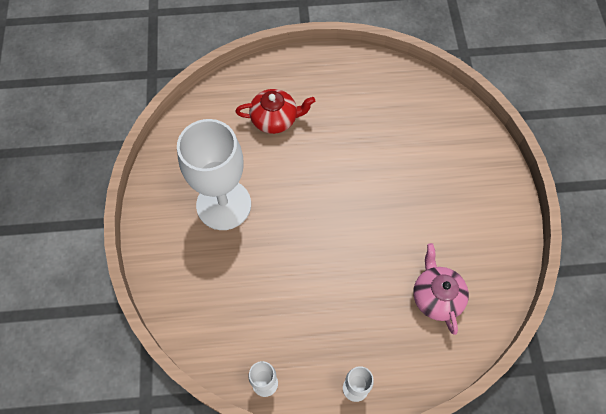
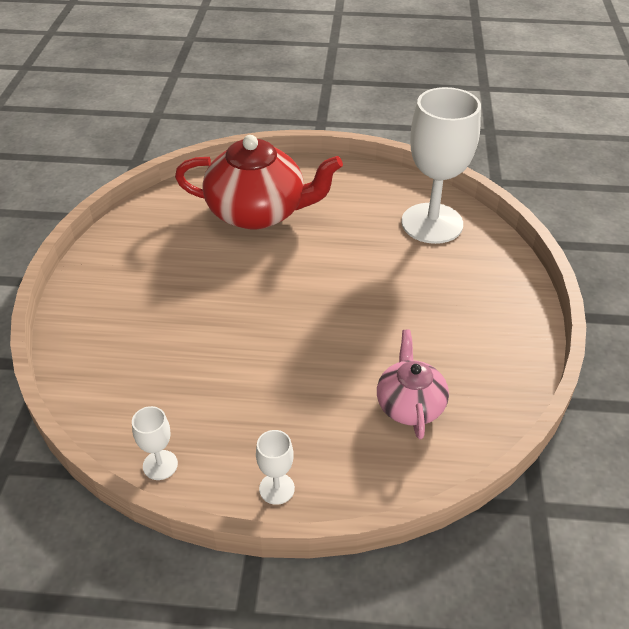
camera: 10 degrees right, 20 degrees down
(223, 205) = (172, 280): white goblet -> white goblet (432, 223)
(275, 119) = (258, 212): red teapot -> red teapot, size x1.79

